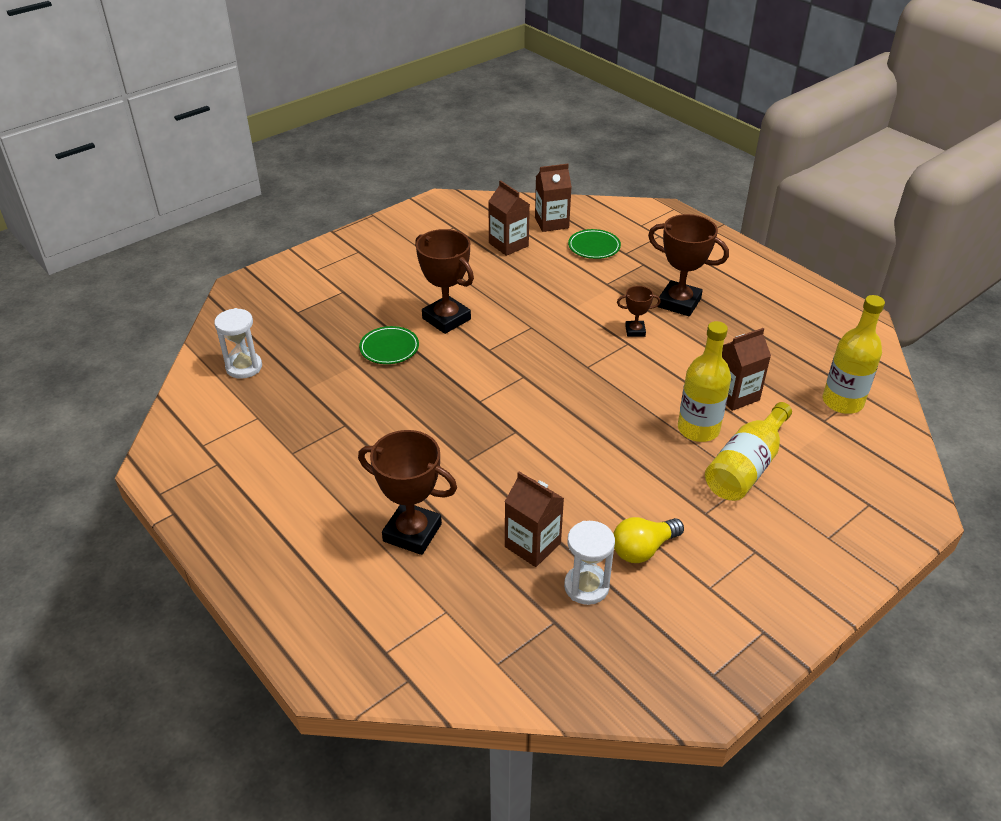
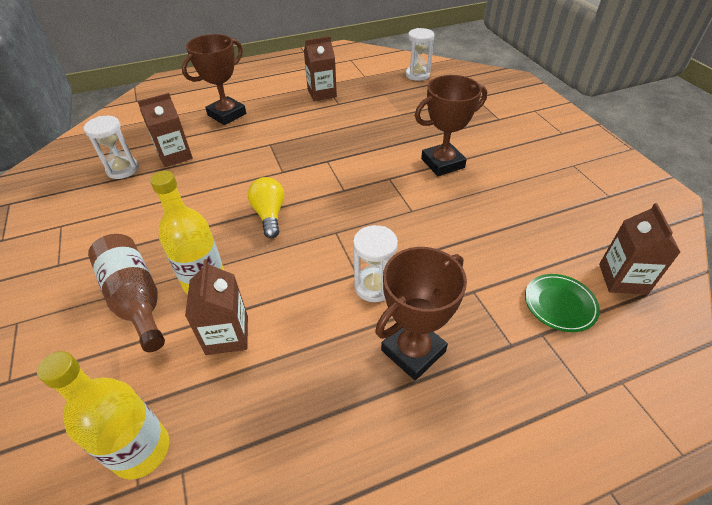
camera: 110 degrees right, 5 degrees up
(389, 348) = (413, 130): green plate -> none
(508, 244) = (569, 228): brown carton -> brown carton (322, 93)
(635, 331) = (374, 286): brown trophy -> white hourglass
(643, 549) = (122, 203): yellow light bulb -> yellow light bulb (269, 215)
(746, 467) = (136, 298): yellow bottle -> brown bottle

